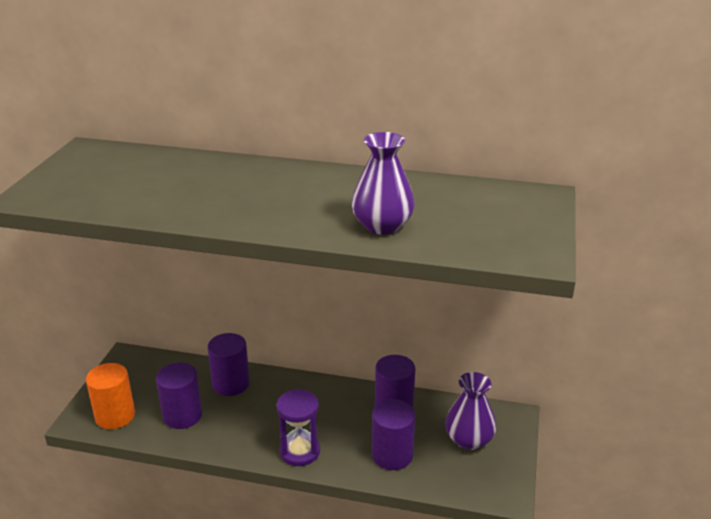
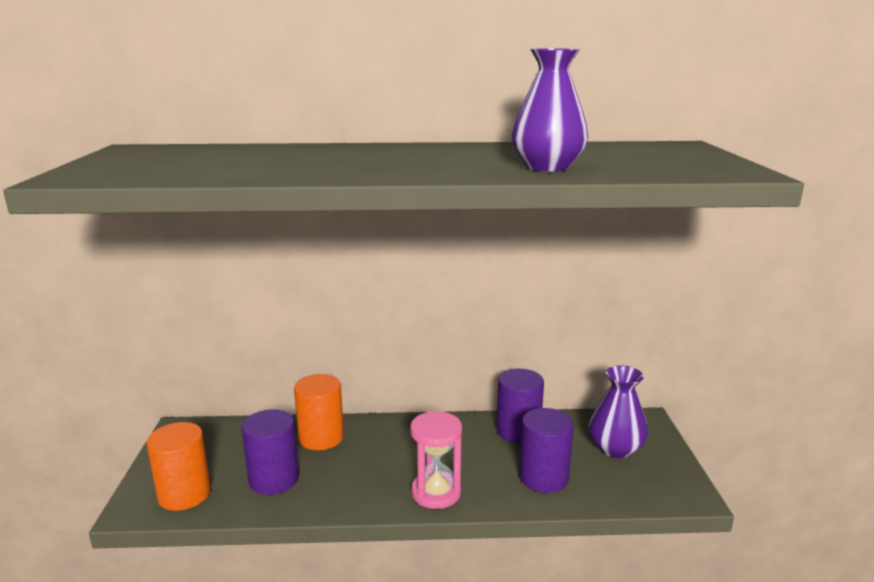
camera: 15 degrees left, 10 degrees down
(231, 384) = (321, 437): purple cylinder -> orange cylinder
(300, 451) = (436, 492): purple hourglass -> pink hourglass

